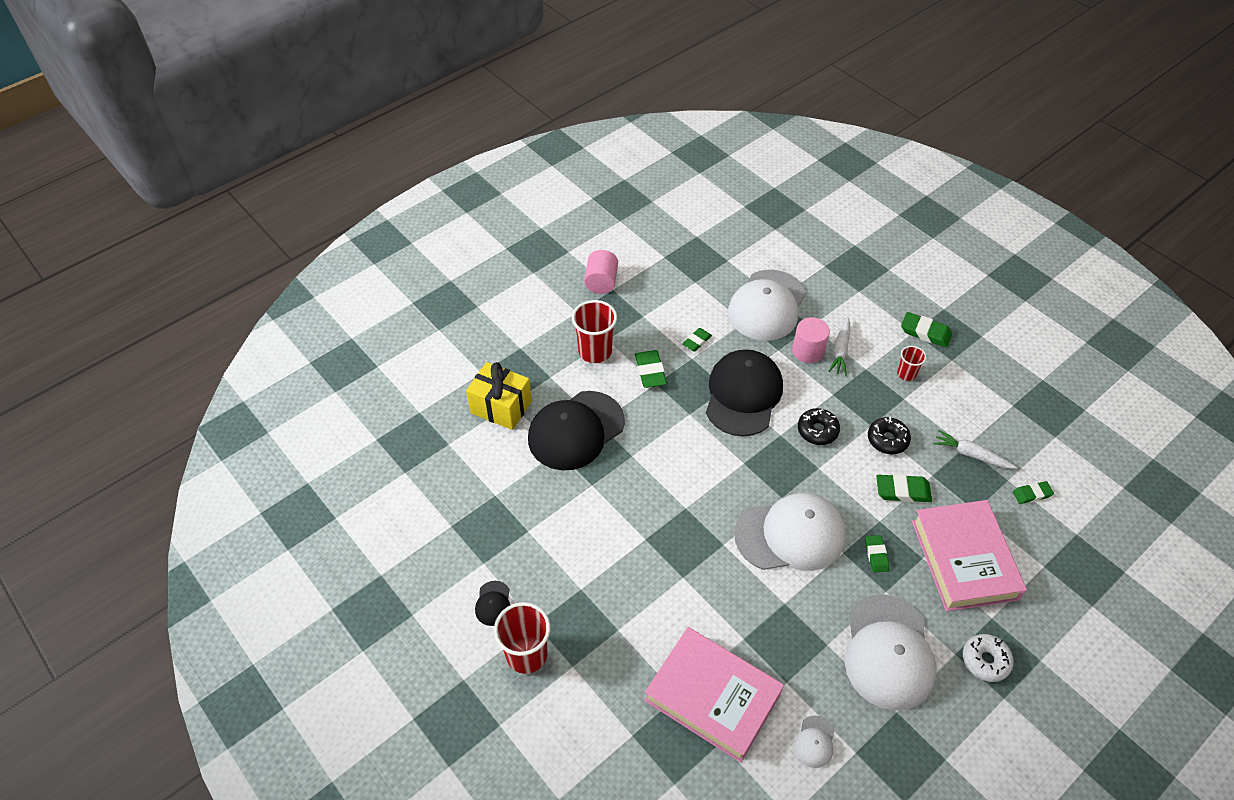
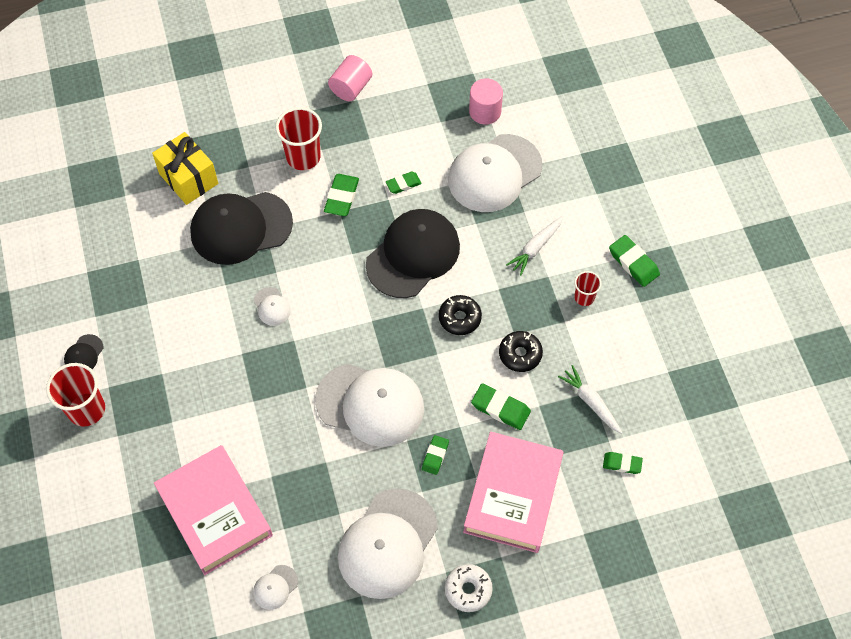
camera: 25 degrees right, 10 degrees up
(647, 487) = (272, 306): none -> white cap
(808, 351) = (503, 236): pink cylinder -> pink cylinder (485, 111)

